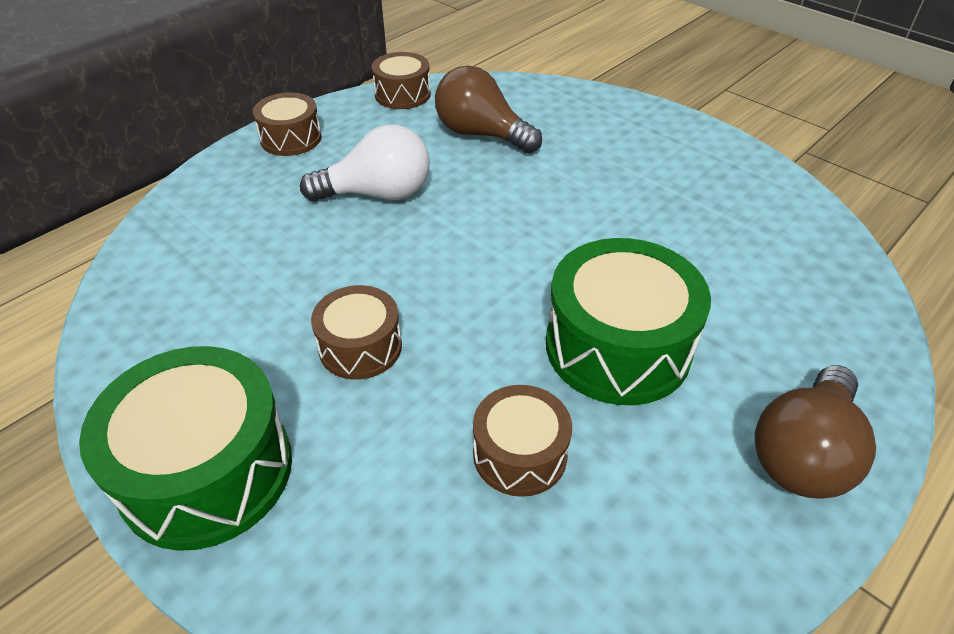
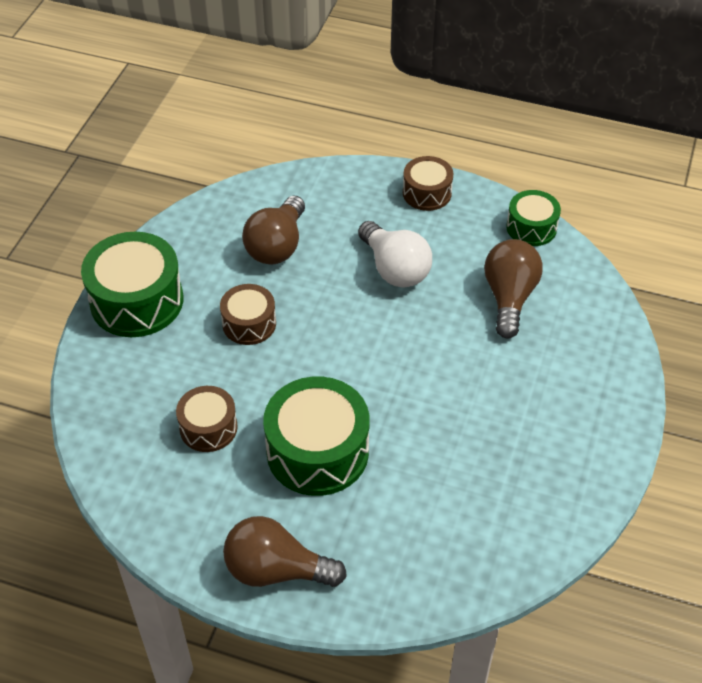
camera: 65 degrees right, 5 degrees up
(250, 277) = (277, 245): none -> brown light bulb
(402, 94) = (531, 227): brown drum -> green drum

